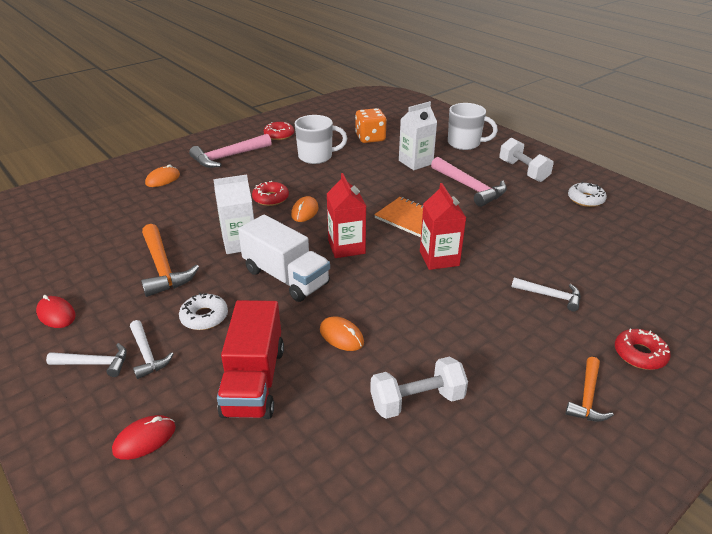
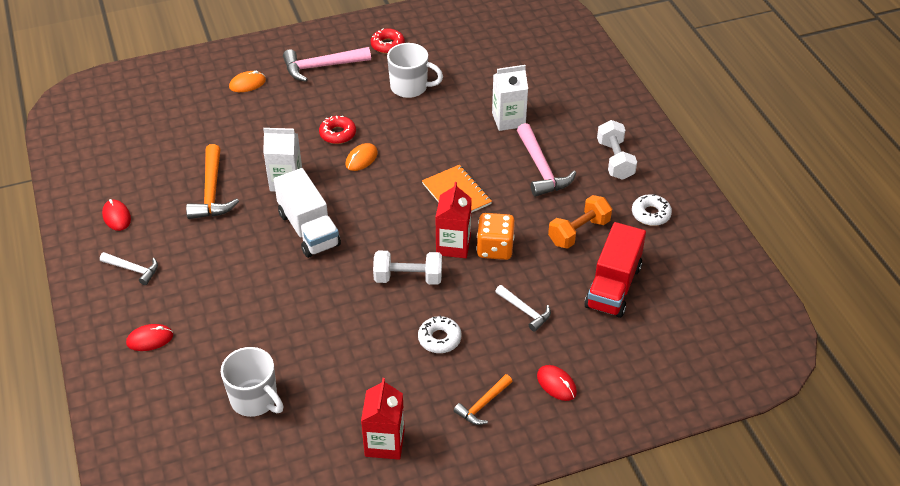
camera: 20 degrees right, 10 degrees up
(147, 354) = (172, 272): white hammer -> none
(204, 317) = (227, 251): white donut -> white donut (439, 339)
(254, 381) = (241, 317): red truck -> red truck (613, 286)
(341, 336) = (325, 298): orange mouse -> none
(346, 247) = (377, 211): red carton -> red carton (384, 443)
(370, 138) = (482, 72): orange dice -> orange dice (495, 248)
(417, 401) = (351, 368): white dumbbell -> white dumbbell (408, 278)
(465, 143) = (580, 105): white mug -> white mug (255, 399)
(540, 224) = (578, 232): none -> orange dumbbell
(639, 354) = (556, 384): red donut -> red mouse

